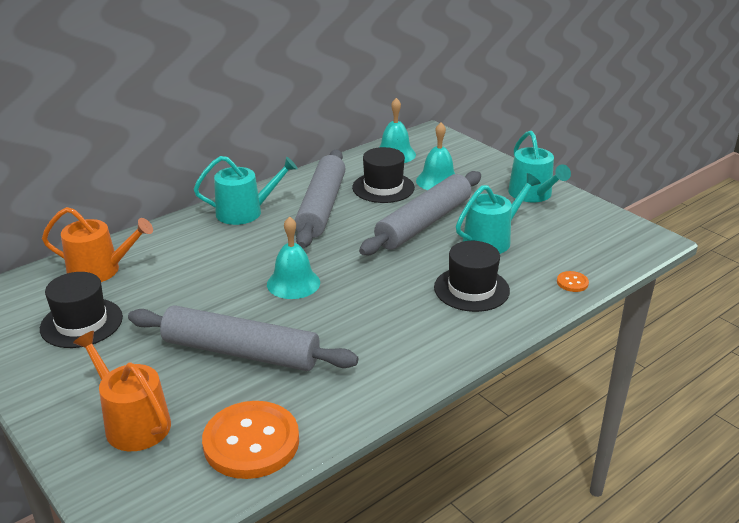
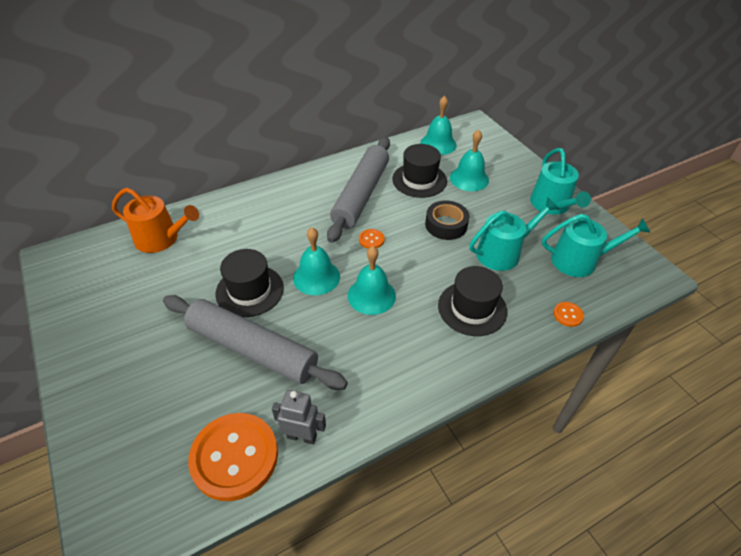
camera: 10 degrees right, 15 degrees up
(81, 323) = (131, 294): black hat -> black hat (250, 290)
(133, 422) = (141, 415): orange watering can -> none
(245, 212) = (295, 192): turquoise watering can -> turquoise watering can (580, 260)
(320, 415) = (302, 436): none -> grey robot
(345, 244) = (371, 240): none -> orange button
(360, 291) = (371, 295): none -> turquoise bell
(424, 223) = (446, 225): grey rolling pin -> black tape

